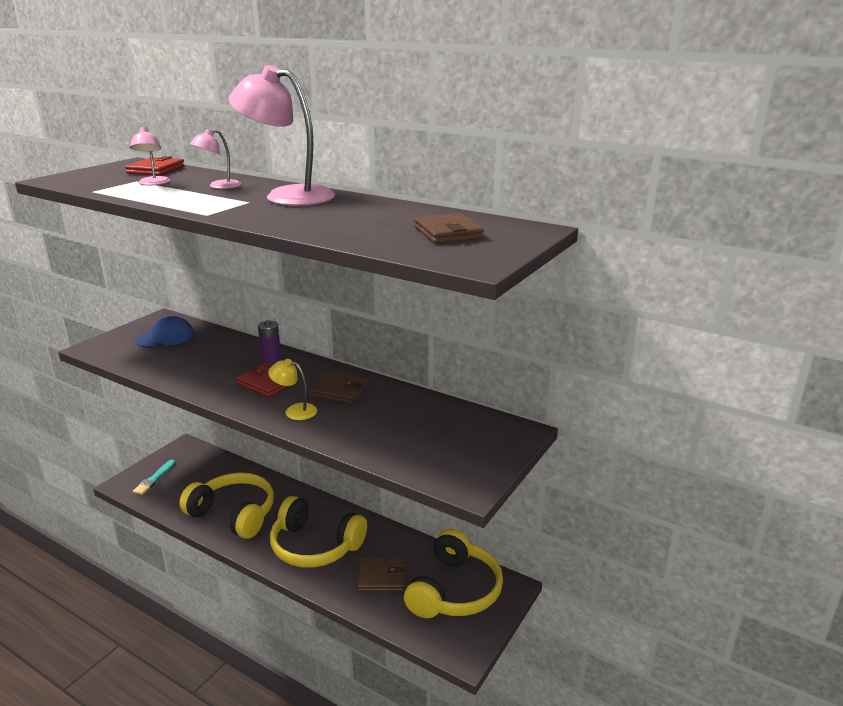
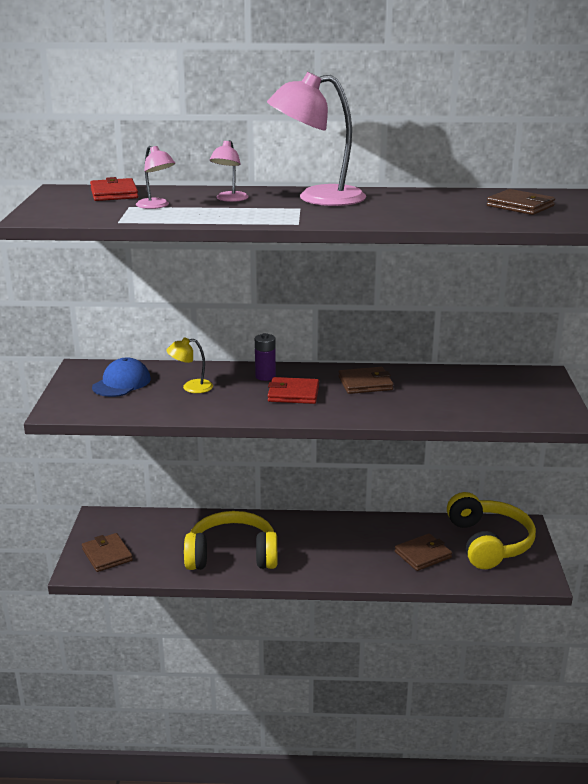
camera: 30 degrees left, 0 degrees up
(154, 479) = (107, 555): turquoise brush -> brown wallet
(295, 410) = (355, 407): yellow lamp -> yellow lamp (191, 387)
(315, 546) = (339, 553): yellow headphones -> none

